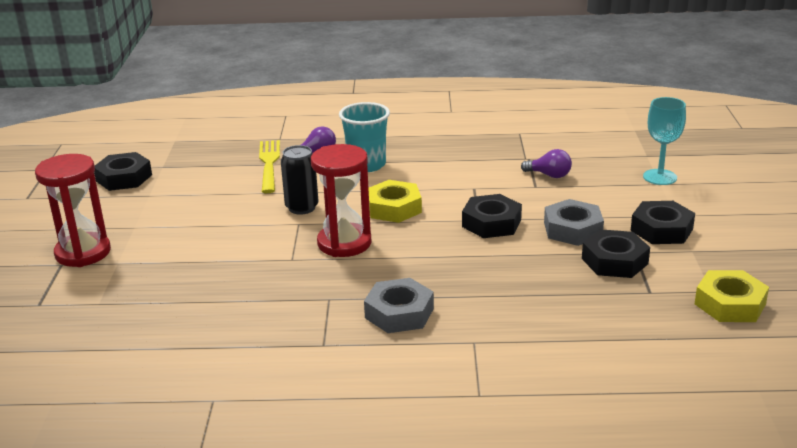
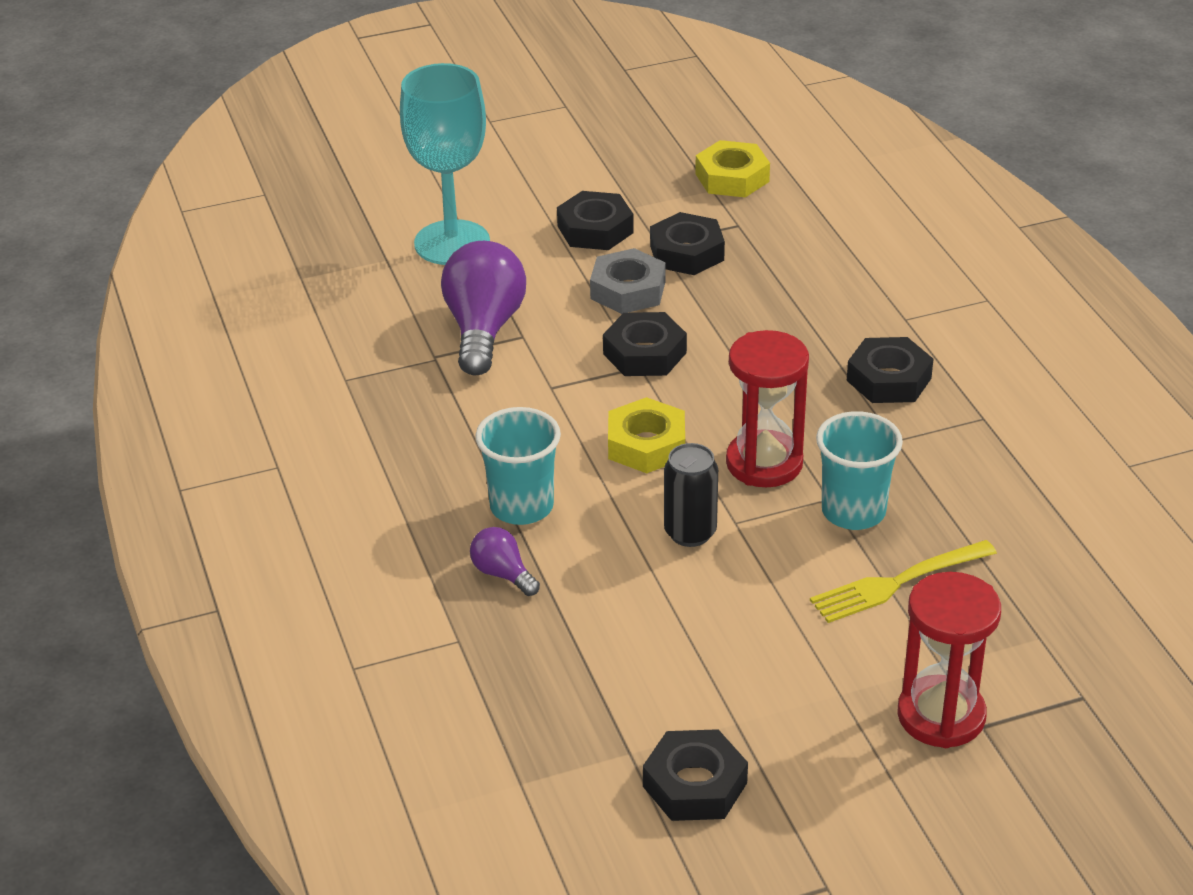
camera: 110 degrees left, 10 degrees up
(269, 164) = (564, 617): yellow fork -> yellow fork (897, 583)
(271, 264) = (853, 512): none -> turquoise cup
(399, 313) = (888, 379): grey nut -> black nut
(549, 175) = (484, 329): purple light bulb -> purple light bulb, size x2.02
(660, 177) = (452, 243): turquoise goblet -> turquoise goblet, size x1.68

